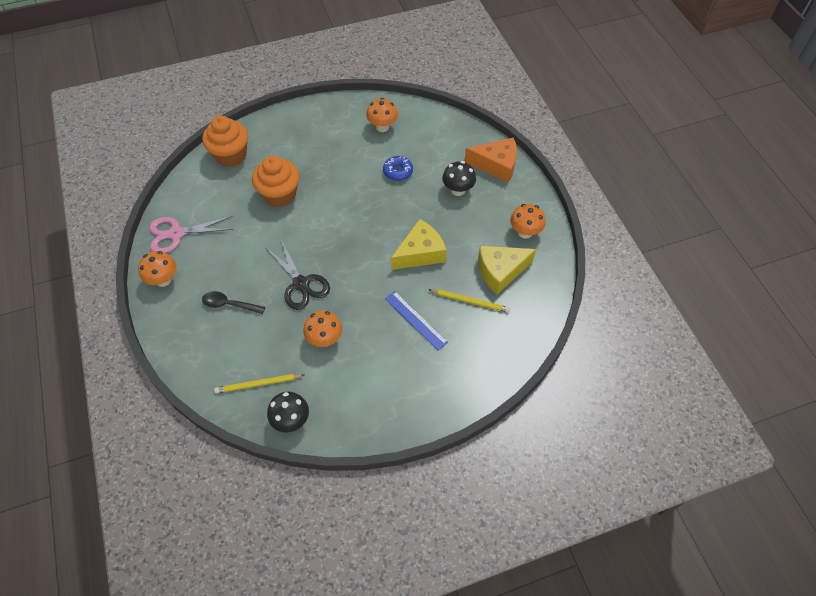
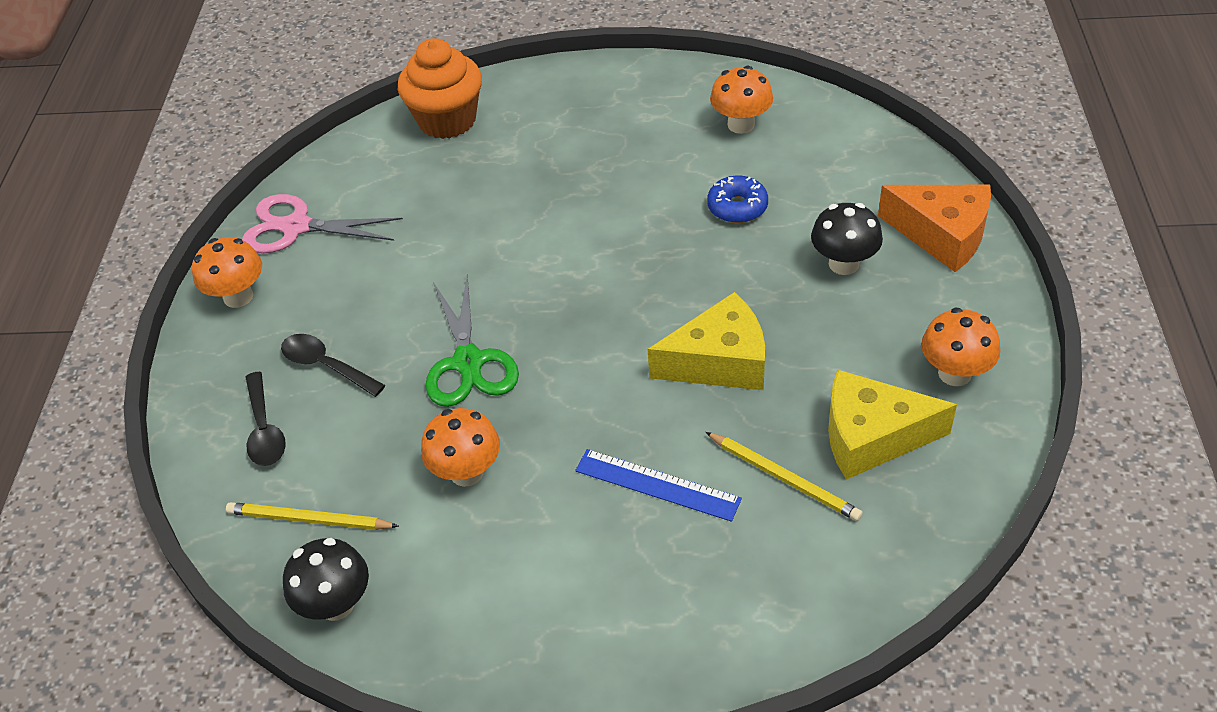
camera: 25 degrees right, 10 degrees down
(213, 346) = (264, 430): none -> black spoon
(280, 195) = (501, 201): orange cupcake -> none
(301, 284) = (468, 362): black scissors -> green scissors
(416, 320) = (657, 484): blue ruler -> blue ruler turned 45 degrees counterclockwise

